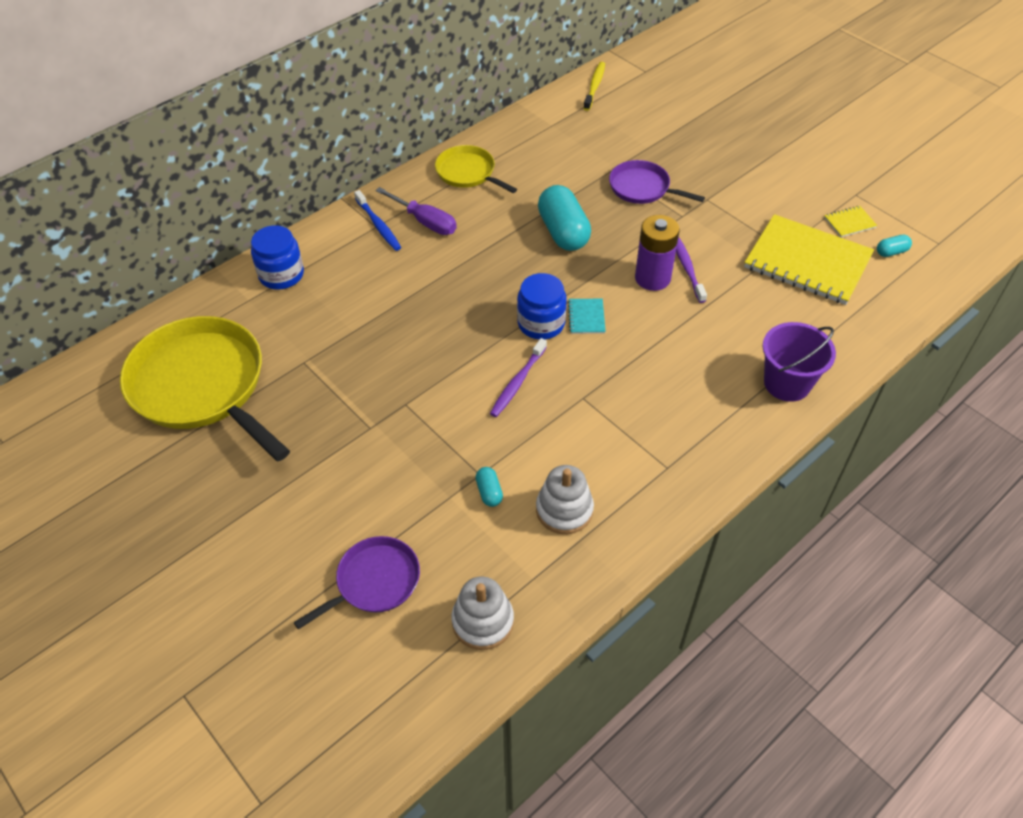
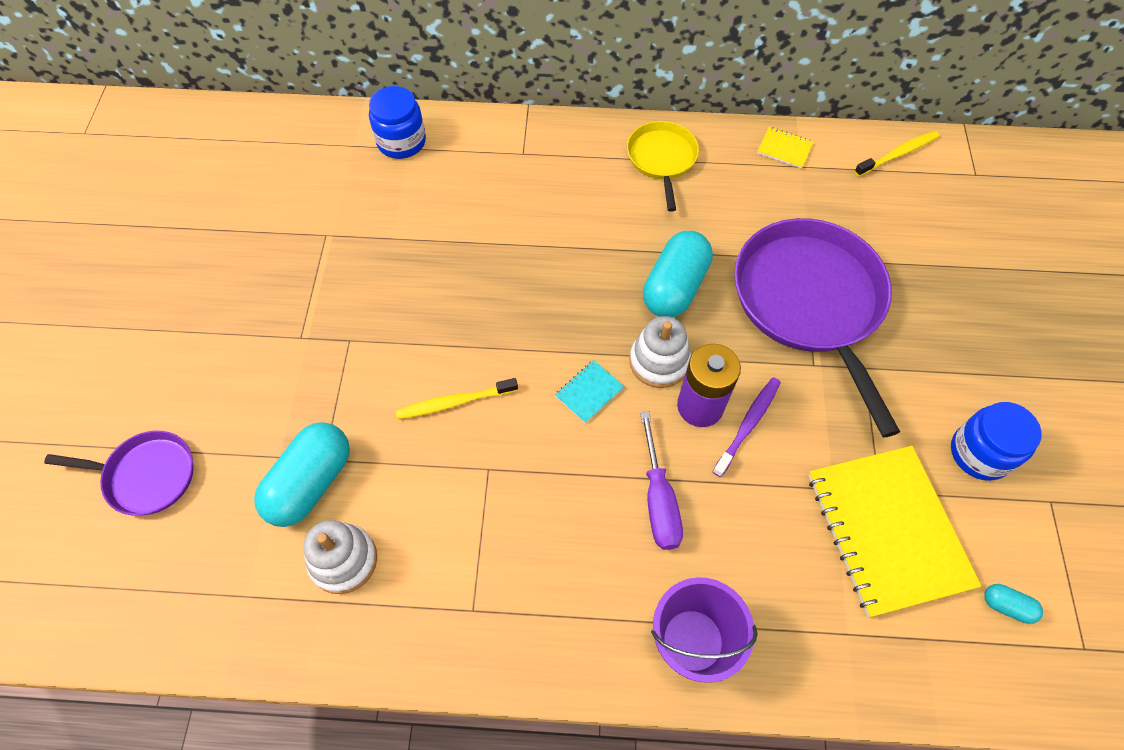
camera: 45 degrees right, 10 degrees up
(202, 386) = (239, 194): yellow pan -> none
(378, 225) = (526, 154): blue toothbrush -> none
(425, 222) = (567, 180): purple screwdriver -> purple screwdriver (658, 499)
(483, 621) = (169, 593): white stacking toy -> white stacking toy (659, 362)
(489, 492) = (311, 483): turquoise capsule -> turquoise capsule, size x2.22
(517, 382) = (454, 402): purple toothbrush -> yellow toothbrush
(541, 323) = (543, 363): blue jar -> blue jar (980, 453)
(642, 188) = (810, 302): purple pan -> purple pan, size x1.93
(849, 222) = (999, 528): yellow notebook -> yellow notebook (784, 149)

